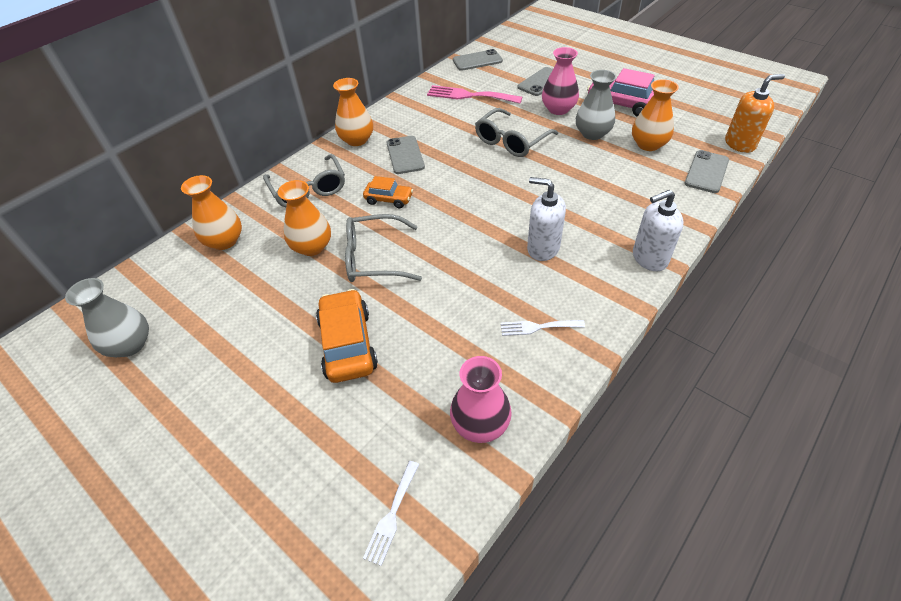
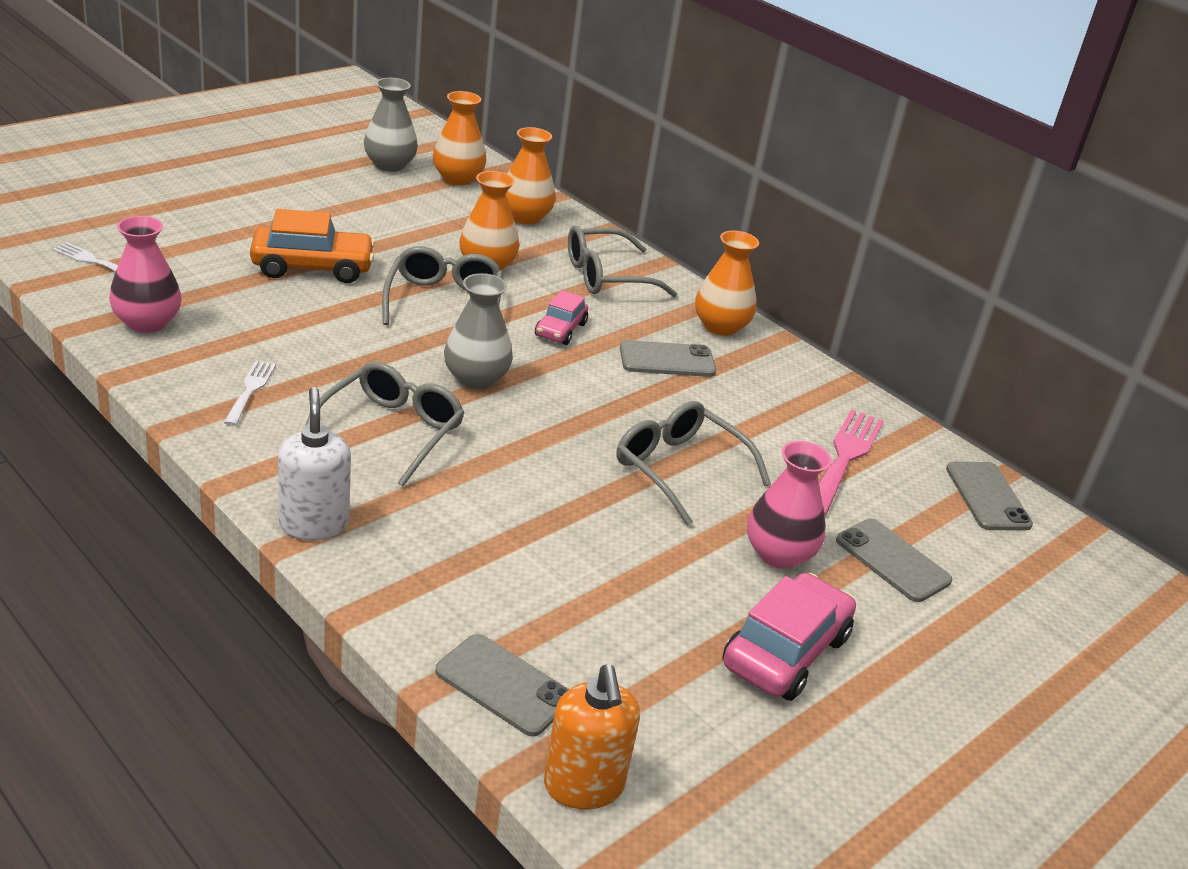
camera: 90 degrees right, 15 degrees down
(389, 199) = (560, 330): orange car -> pink car
(542, 248) = (391, 431): white soap dispenser -> grey glasses
(592, 133) = (680, 573): grey vase -> grey vase (476, 378)
(648, 144) = (622, 637): orange vase -> orange vase (458, 178)

